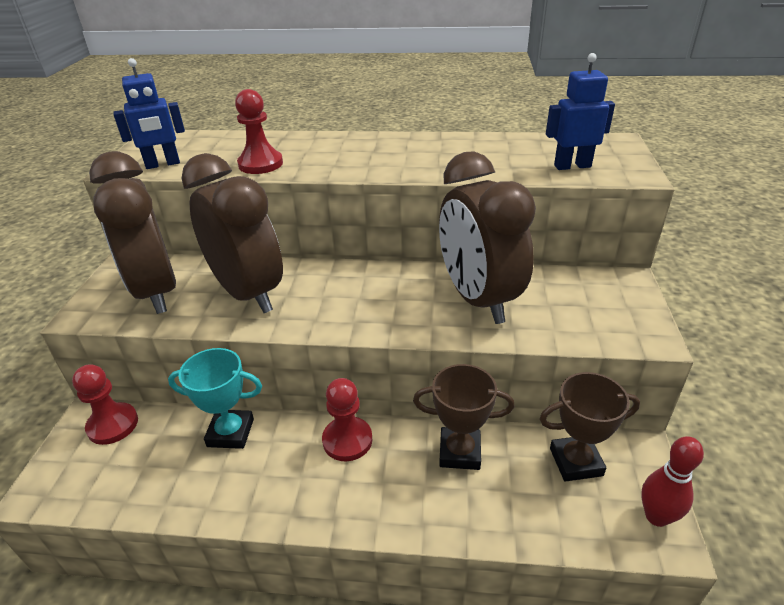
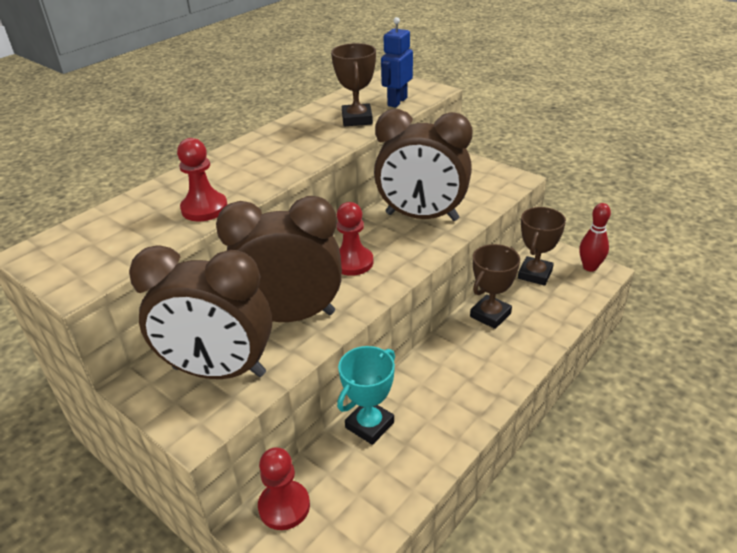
camera: 55 degrees left, 0 degrees up
(163, 164) = (115, 259): blue robot -> none
(347, 440) = (435, 362): red pawn -> red pawn (352, 262)
(500, 162) = (357, 119): none -> brown trophy

